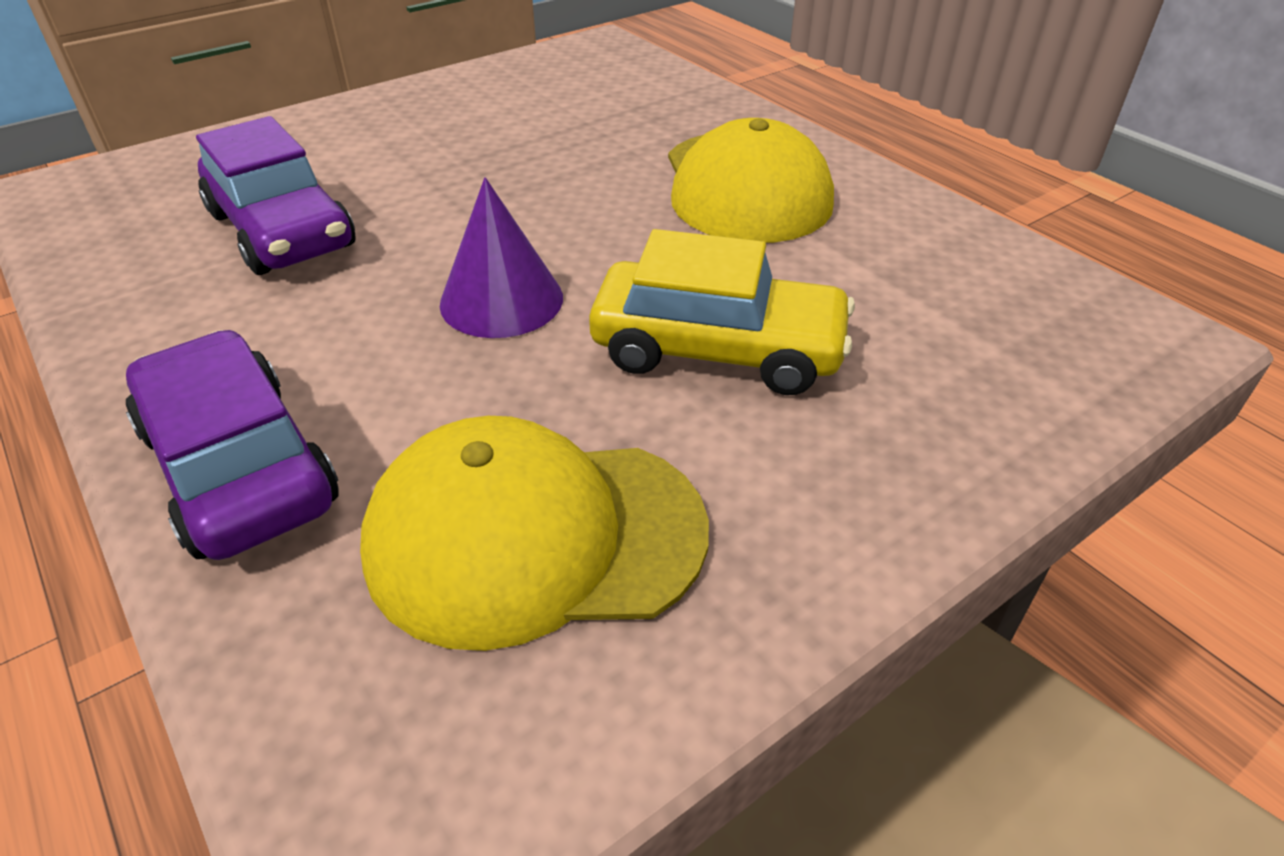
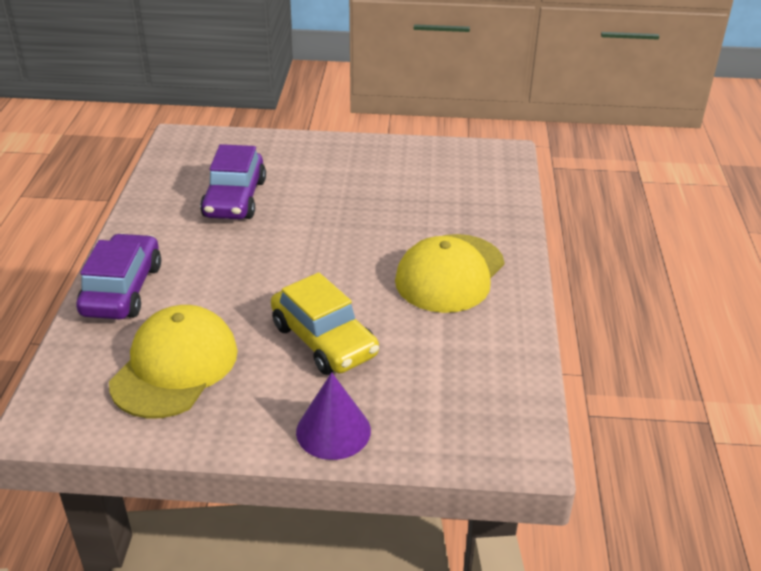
camera: 40 degrees right, 5 degrees down
(501, 300) = (274, 273): purple cone -> purple cone (333, 431)
(534, 537) = (175, 366): yellow cap -> yellow cap turned 75 degrees clockwise

